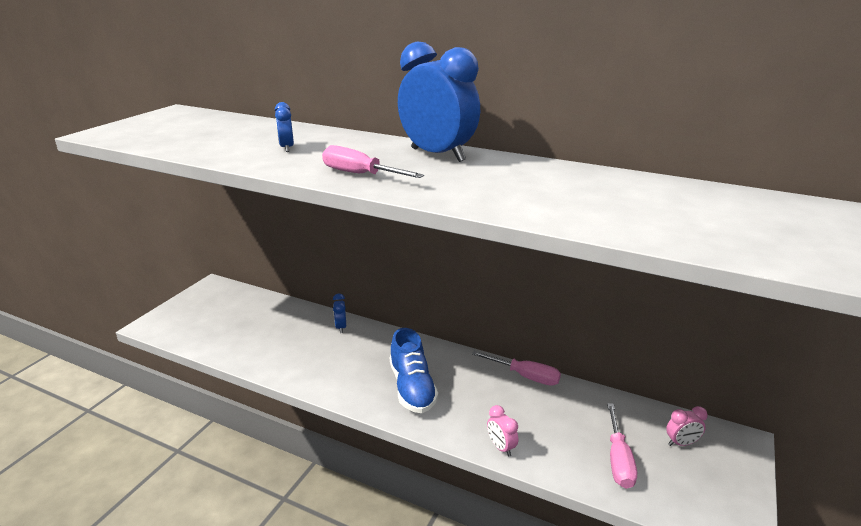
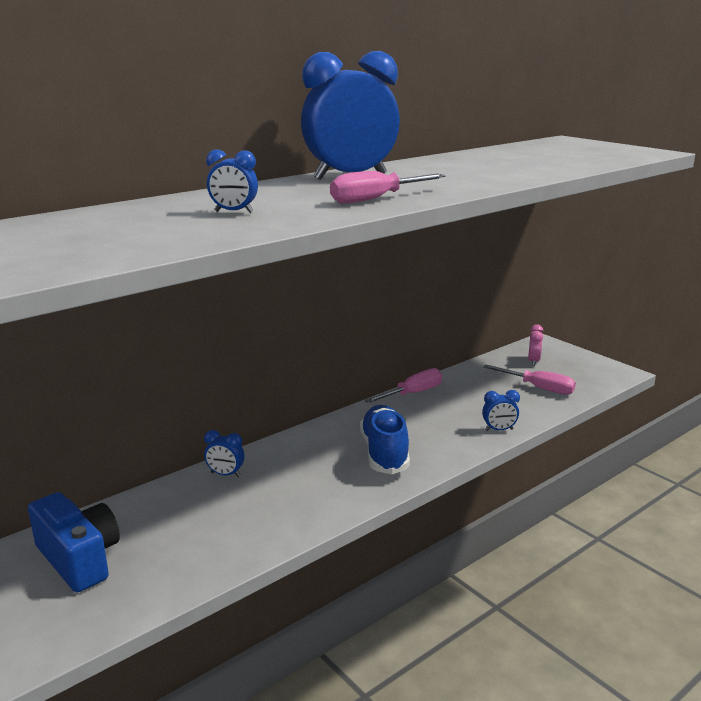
camera: 65 degrees left, 5 degrees down
(235, 311) = (79, 559): none -> blue camera
(412, 388) = (384, 453): blue shoe -> blue shoe turned 105 degrees counterclockwise
(501, 447) = (499, 430): pink clock -> blue clock

